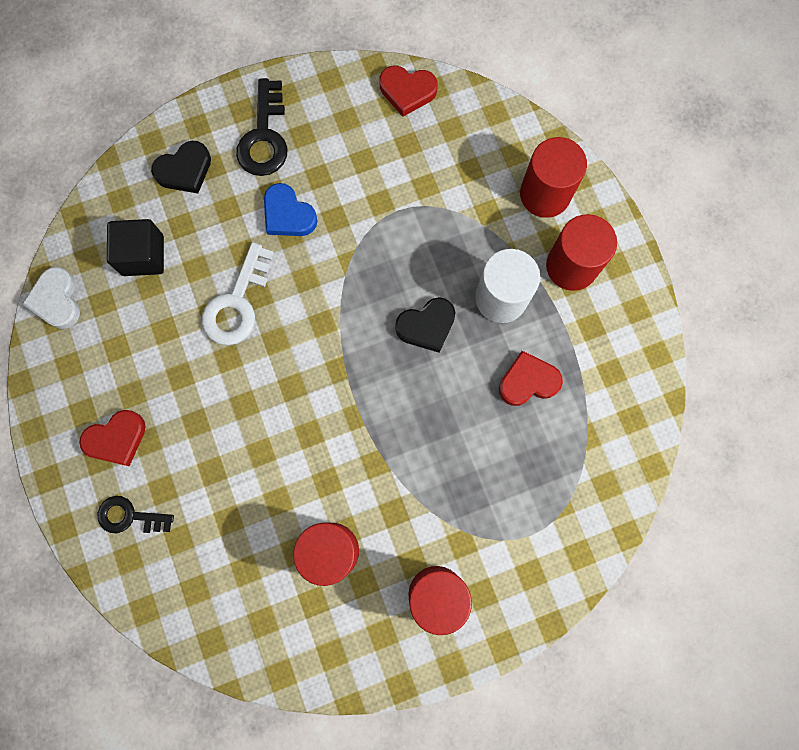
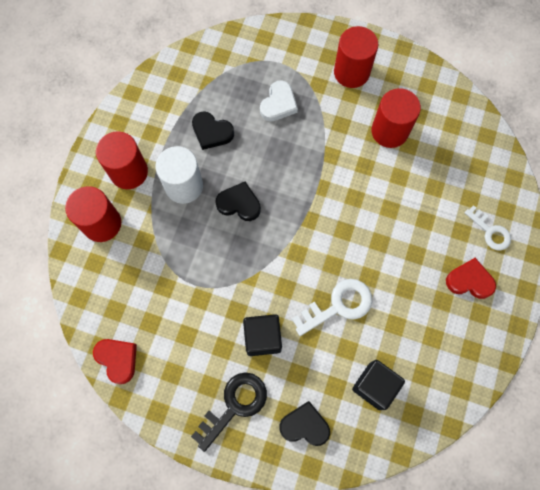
camera: 140 degrees left, 5 degrees down
(57, 300) = (451, 400): white heart -> white heart (278, 104)
(129, 516) = (490, 231): black key -> white key
(288, 214) = (262, 337): blue heart -> black cube
(528, 381) = (212, 132): red heart -> black heart

